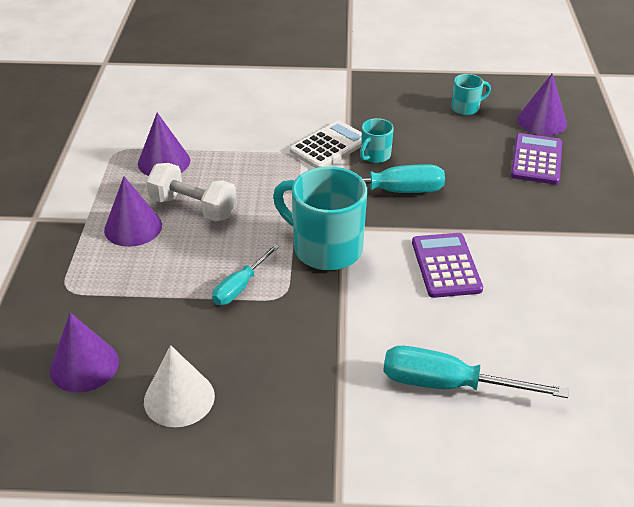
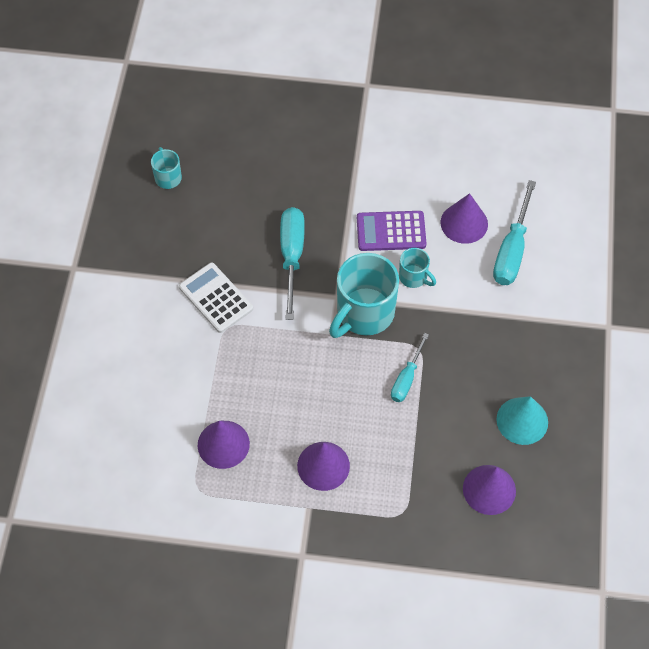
camera: 85 degrees left, 20 degrees up
(179, 398) = (522, 420): white cone -> turquoise cone
(193, 207) = (299, 416): white dumbbell -> none
(240, 287) = (406, 378): turquoise screwdriver -> turquoise screwdriver turned 75 degrees clockwise
(375, 156) = (236, 262): turquoise mug -> turquoise mug (414, 277)
(536, 160) = (258, 141): purple calculator -> none
(541, 121) = (200, 123): purple cone -> purple cone (464, 223)

